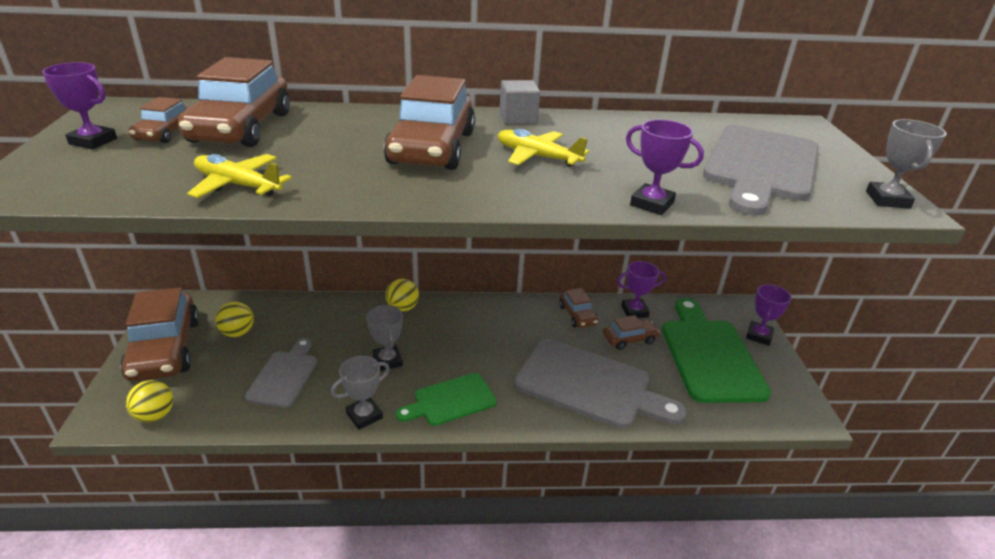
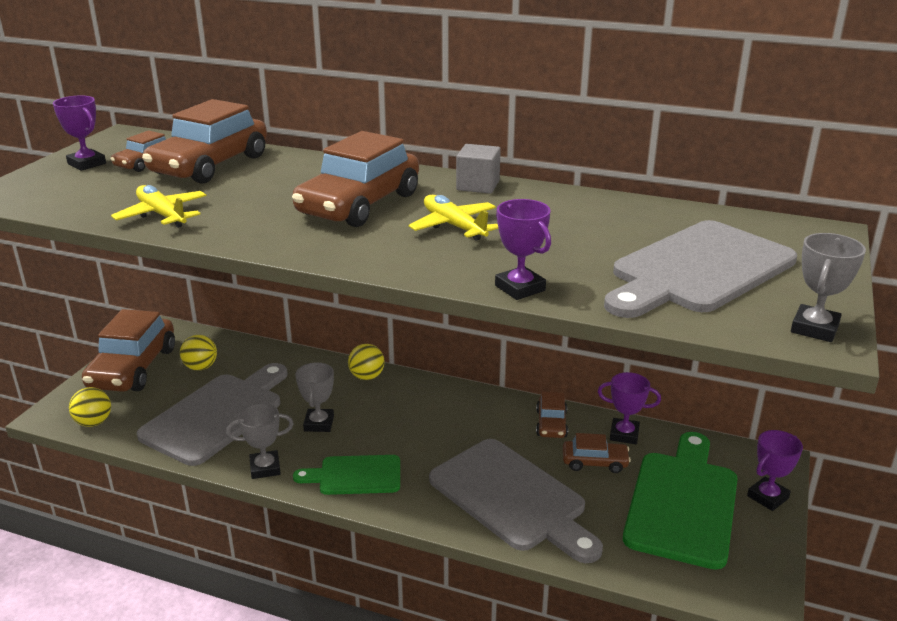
camera: 25 degrees right, 5 degrees down
(284, 376) = (217, 415): grey cutting board -> grey cutting board, size x1.74

